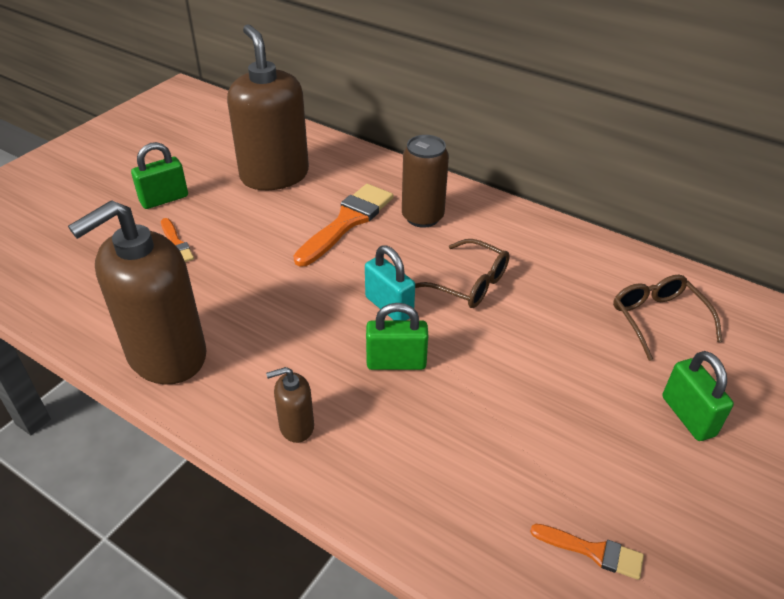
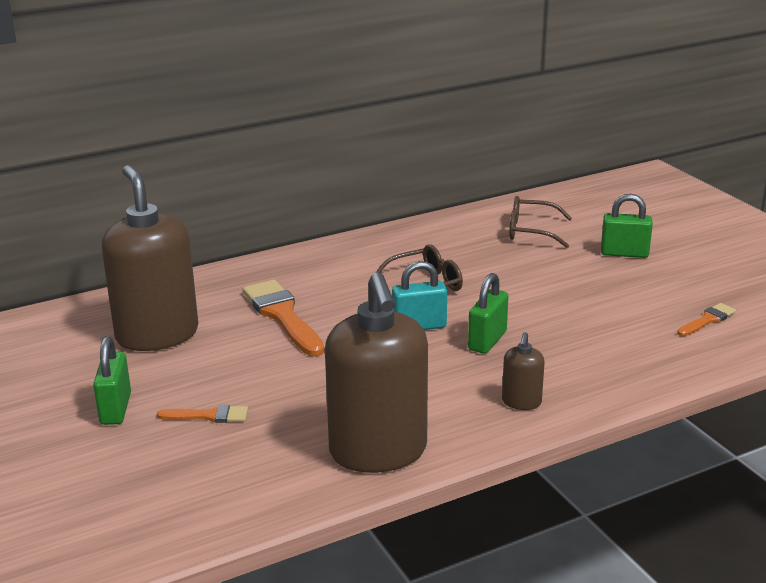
camera: 60 degrees left, 15 degrees down
(274, 175) = (157, 335): brown soap dispenser -> brown soap dispenser turned 60 degrees clockwise
(422, 217) = (317, 280): brown can -> none

